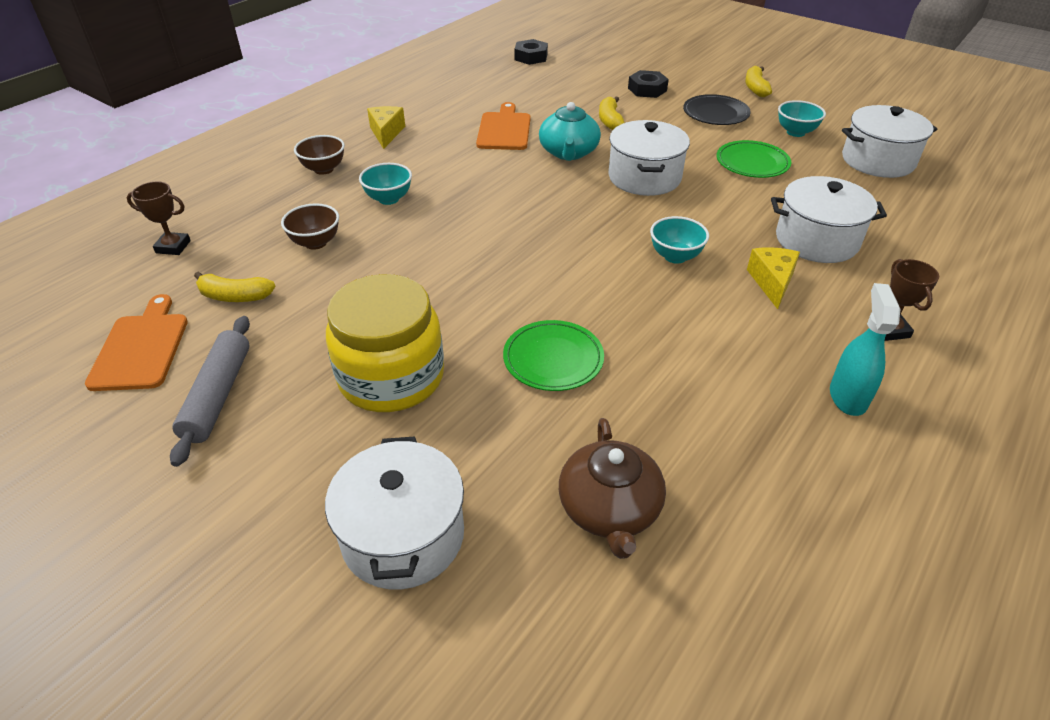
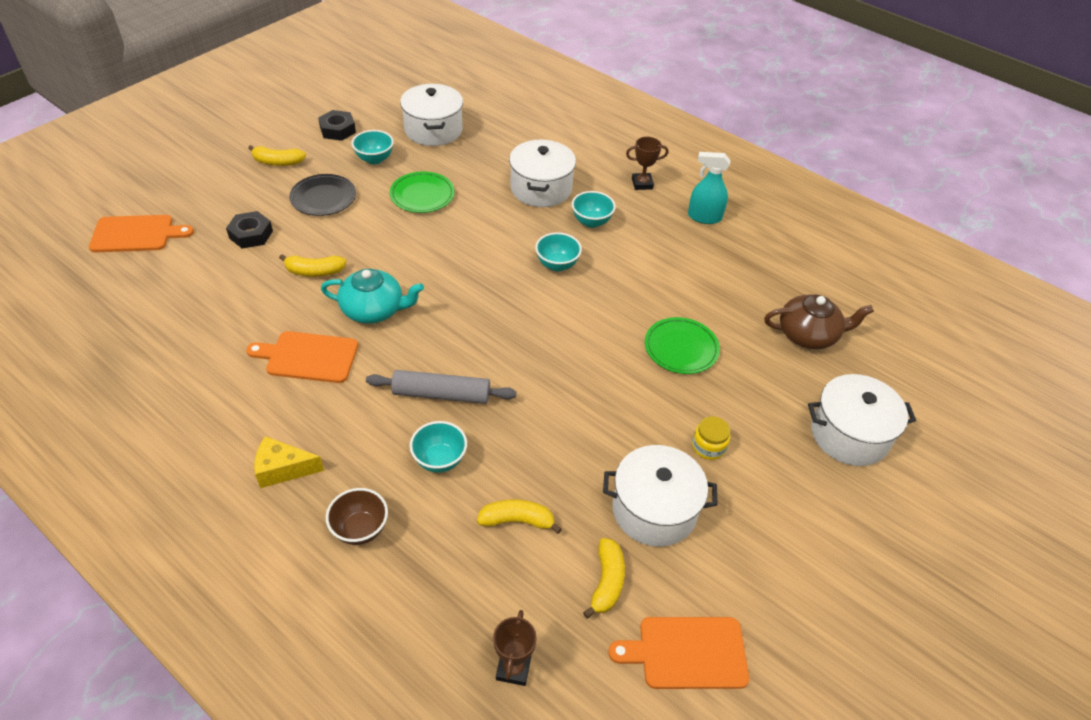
camera: 90 degrees left, 5 degrees up
(218, 395) = (742, 569): grey rolling pin -> grey rolling pin (441, 394)
(315, 243) = (517, 520): brown bowl -> yellow banana
(391, 377) = (708, 446): yellow jar -> yellow jar, size x0.41
(531, 57) = (114, 320): black nut -> black nut (337, 130)
(627, 50) = (136, 234): none -> orange cutting board
(644, 177) = (433, 264): white pot -> white pot (654, 510)
(772, 282) = (591, 222): yellow cheese -> turquoise bowl

